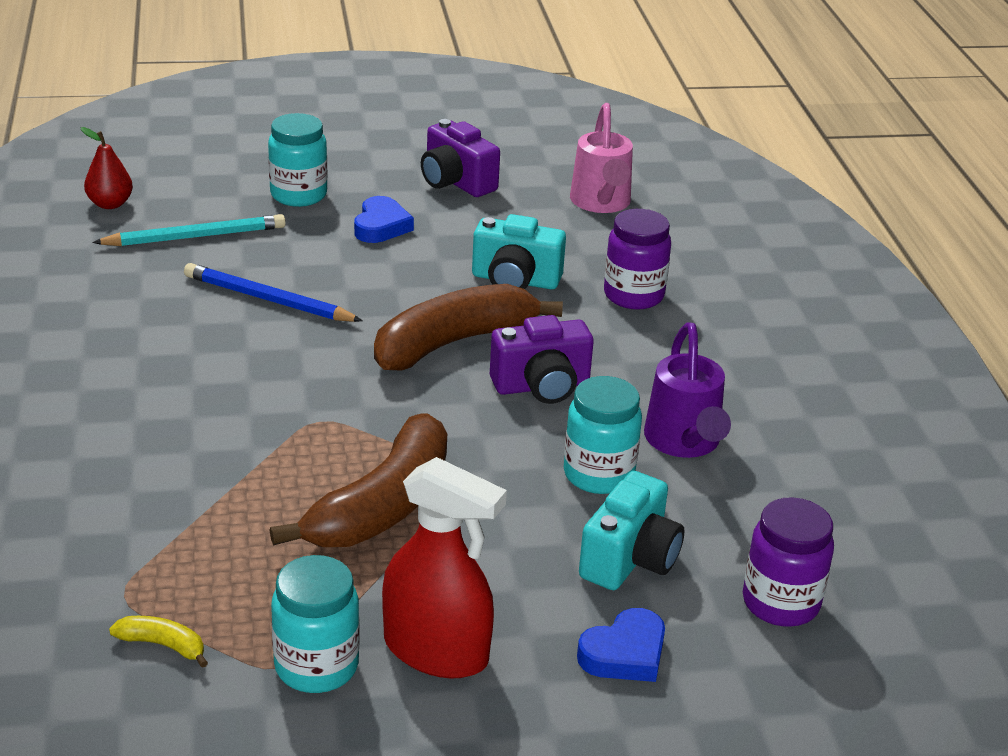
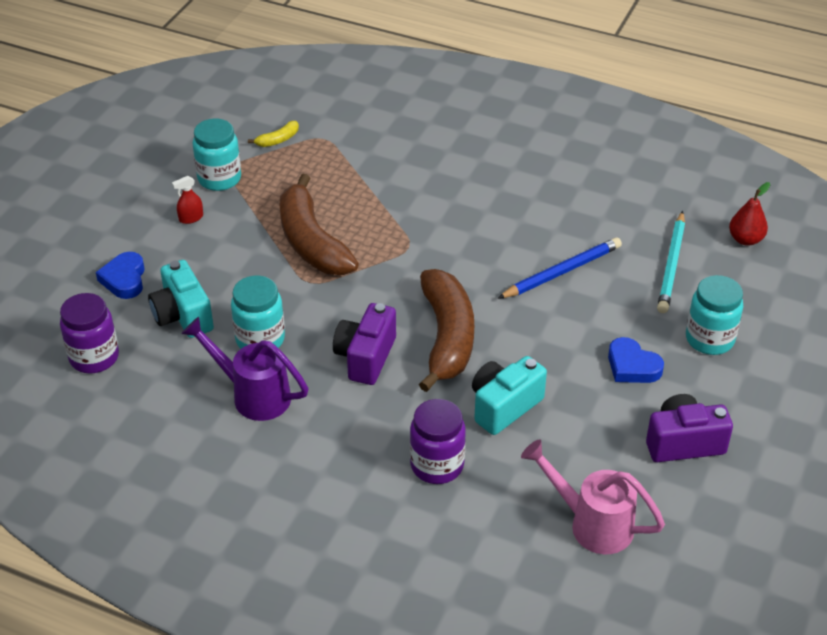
camera: 125 degrees right, 10 degrees up
(436, 651) = (191, 218): red spray bottle -> red spray bottle, size x0.41

